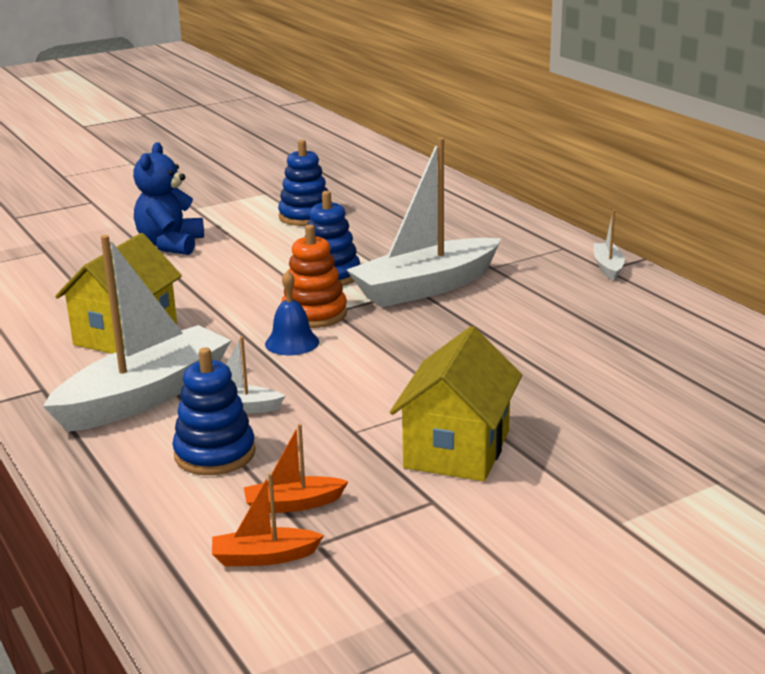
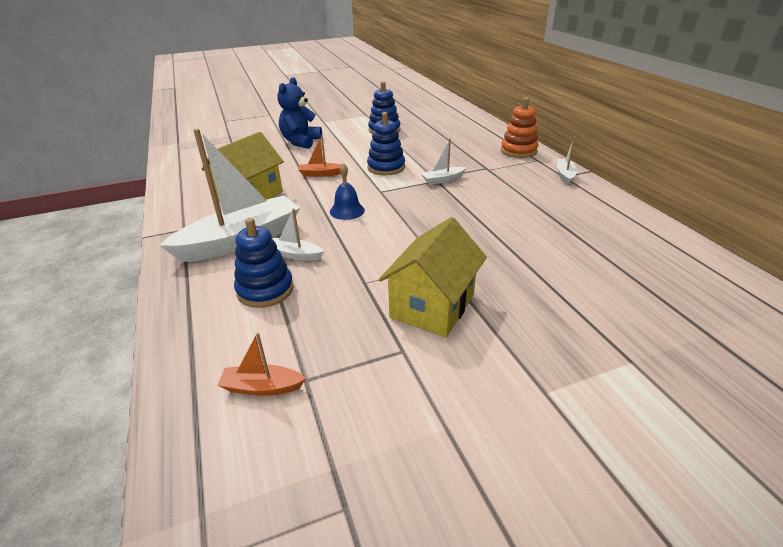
camera: 10 degrees right, 10 degrees up
(293, 504) = (301, 340): orange boat -> orange boat (321, 174)
(314, 314) = (368, 192): orange stacking toy -> orange stacking toy (518, 151)
(425, 287) = (443, 180): white boat -> white boat, size x0.44

